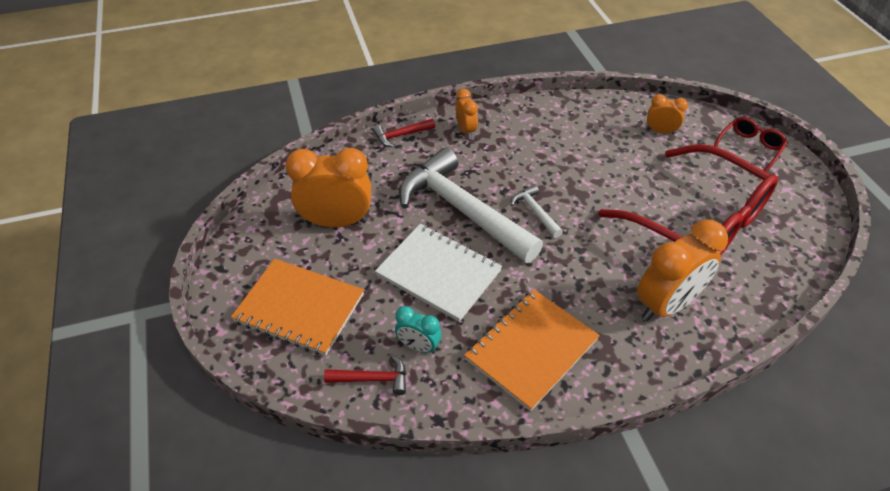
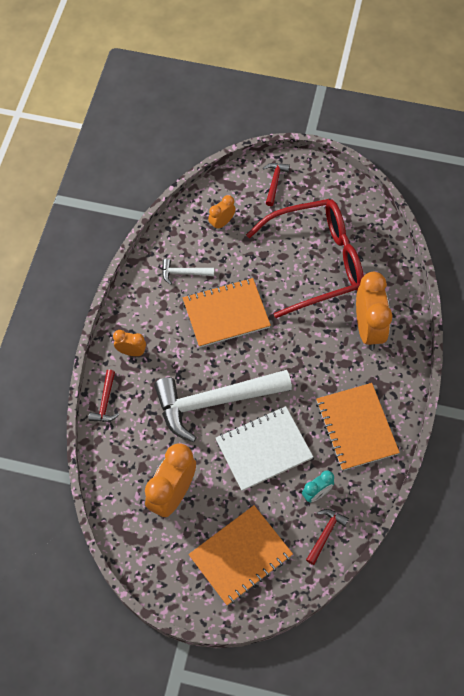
camera: 60 degrees left, 15 degrees up
(535, 212) = (246, 355): white hammer -> white hammer (184, 273)
(566, 176) = (226, 314): none -> orange notebook
(749, 149) = (274, 182): red glasses -> red hammer

